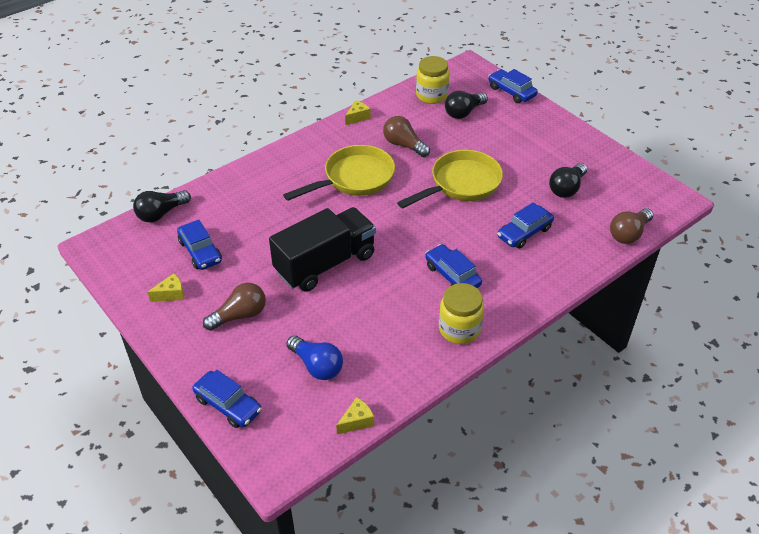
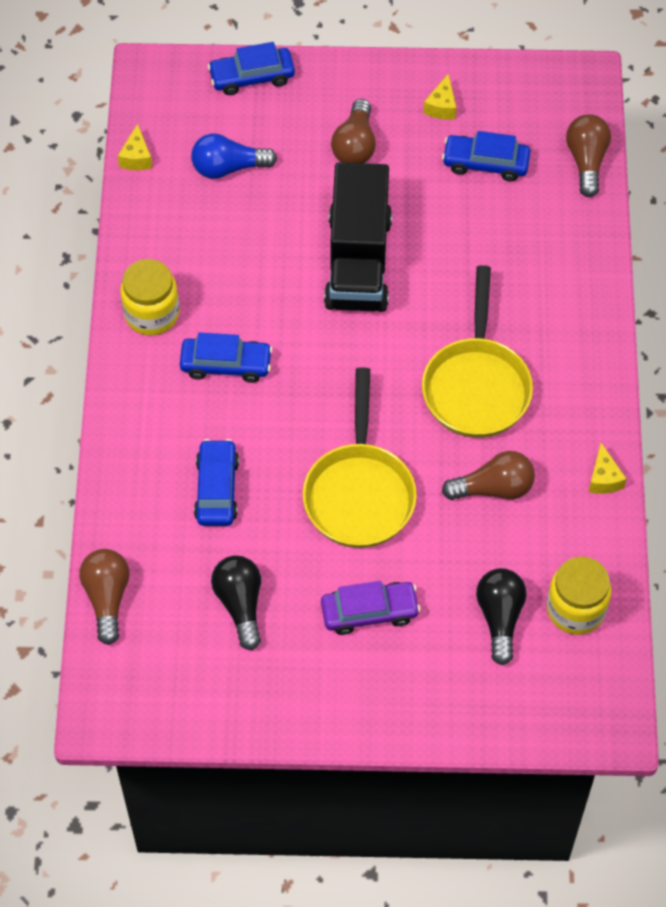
camera: 130 degrees right, 15 degrees up
(161, 213) = (586, 161): black light bulb -> brown light bulb
(511, 92) = (493, 724): blue car -> none
(513, 148) = (369, 612): none -> purple car

